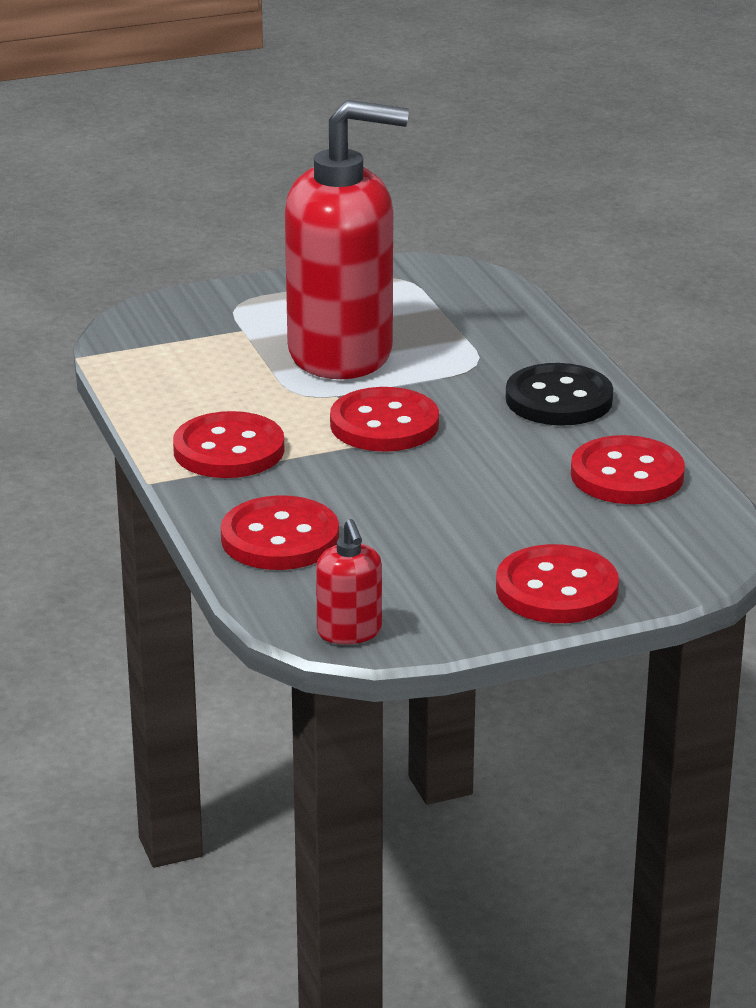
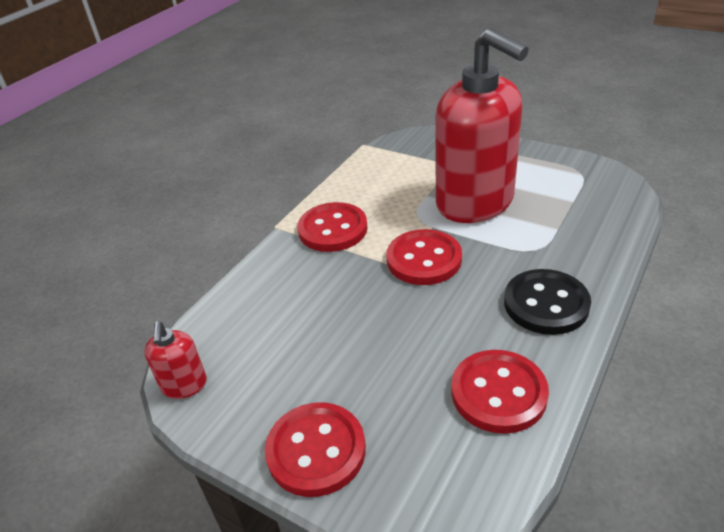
camera: 55 degrees right, 10 degrees up
(280, 538) = (263, 298): red button -> none
(349, 632) = (184, 385): red soap dispenser -> red soap dispenser turned 45 degrees counterclockwise

